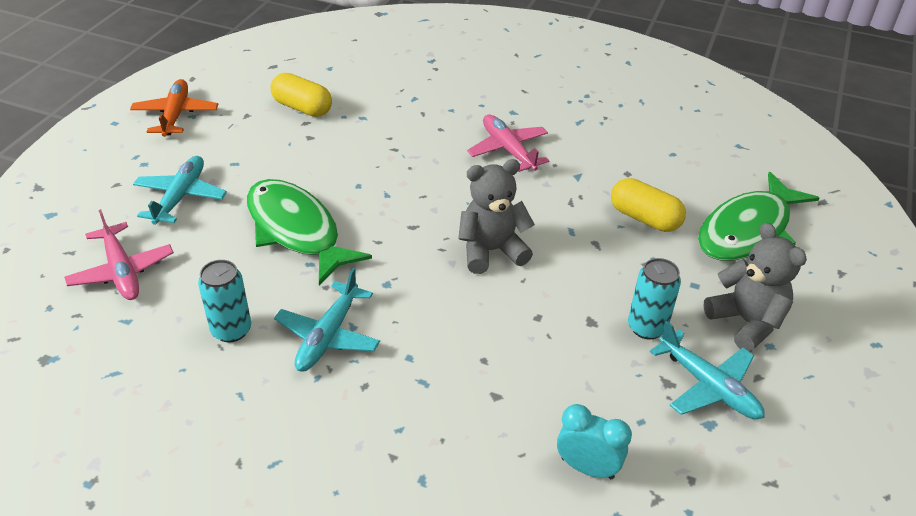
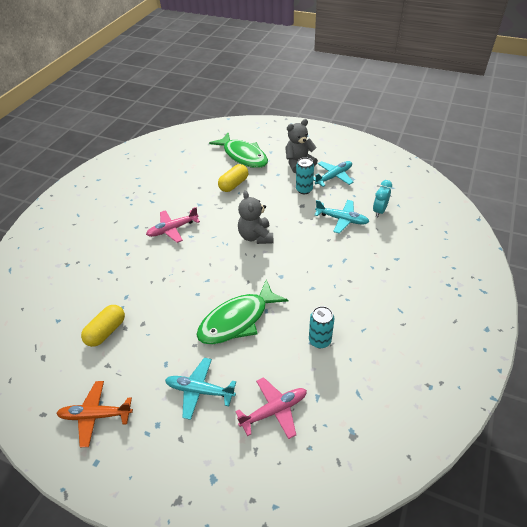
camera: 85 degrees left, 5 degrees up
(328, 335) = (319, 297): turquoise plane -> turquoise plane (341, 219)

